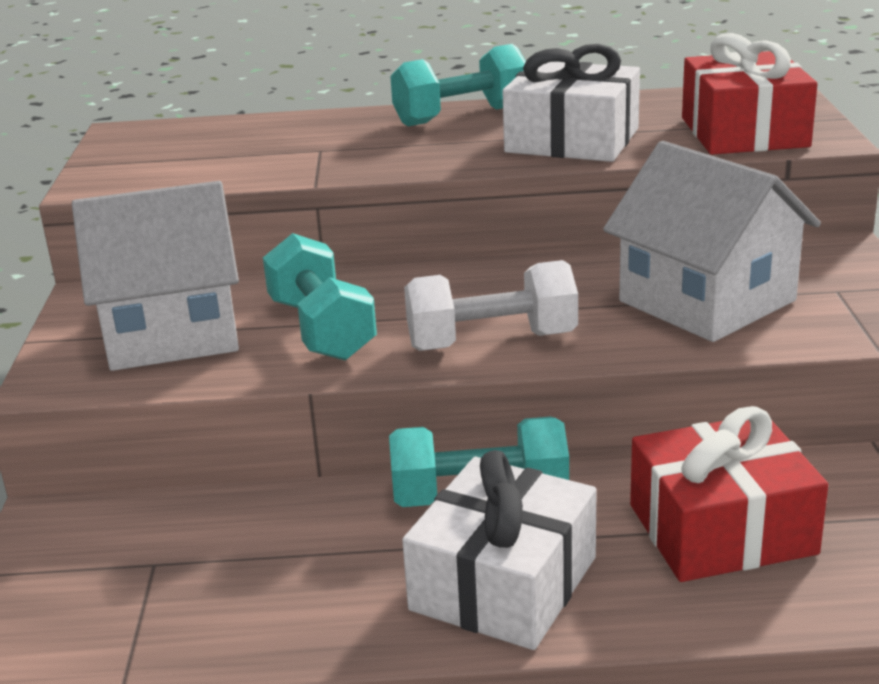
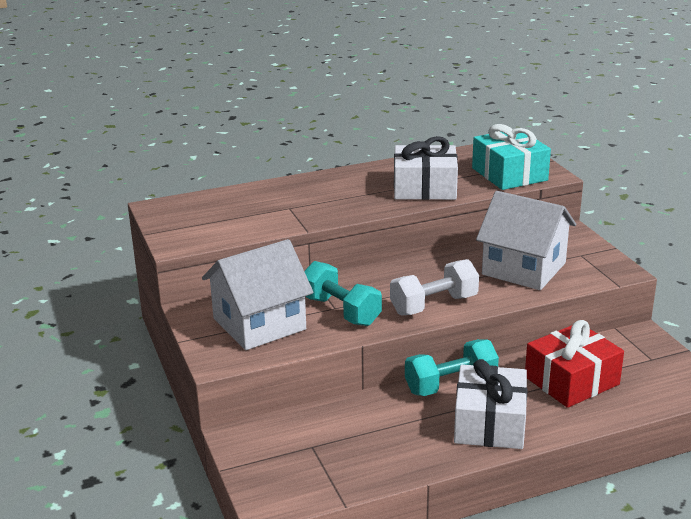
camera: 20 degrees left, 0 degrees up
(461, 116) = (351, 177): turquoise dumbbell -> none
(744, 132) = (509, 174): red gift -> turquoise gift

